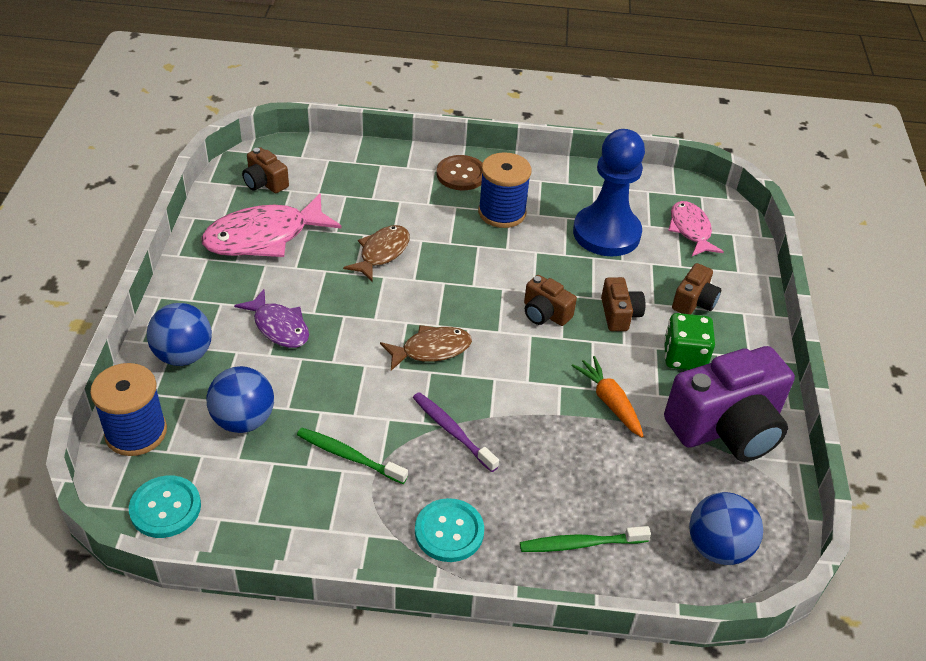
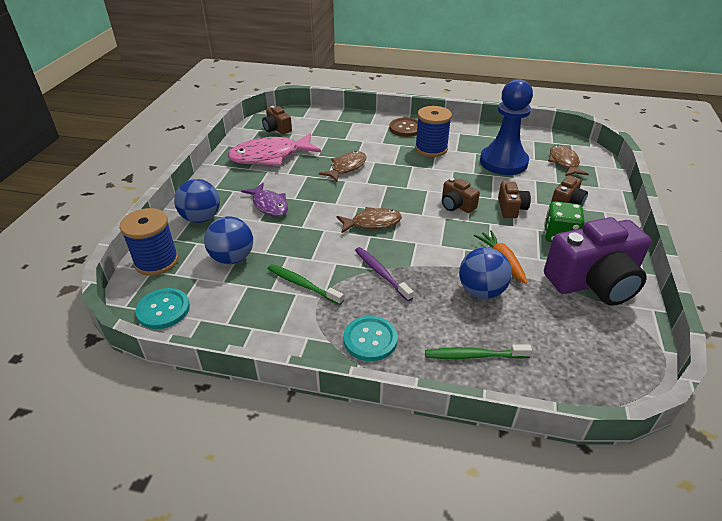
camera: 10 degrees right, 5 degrees down
(690, 230) = (564, 162): pink fish -> brown fish
(717, 547) = (588, 366): blue ball -> blue ball (481, 291)

